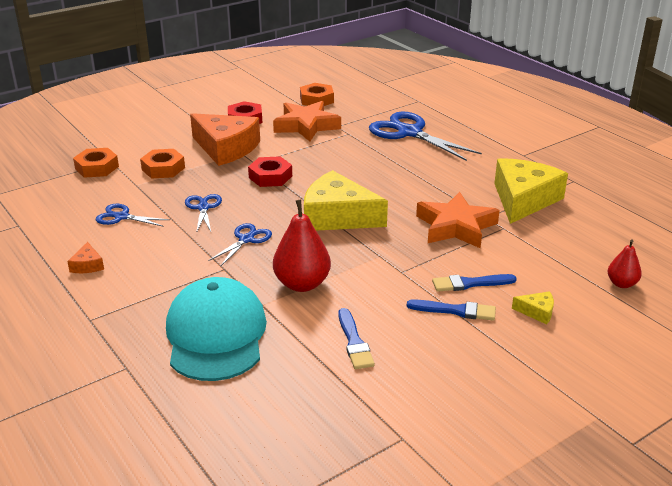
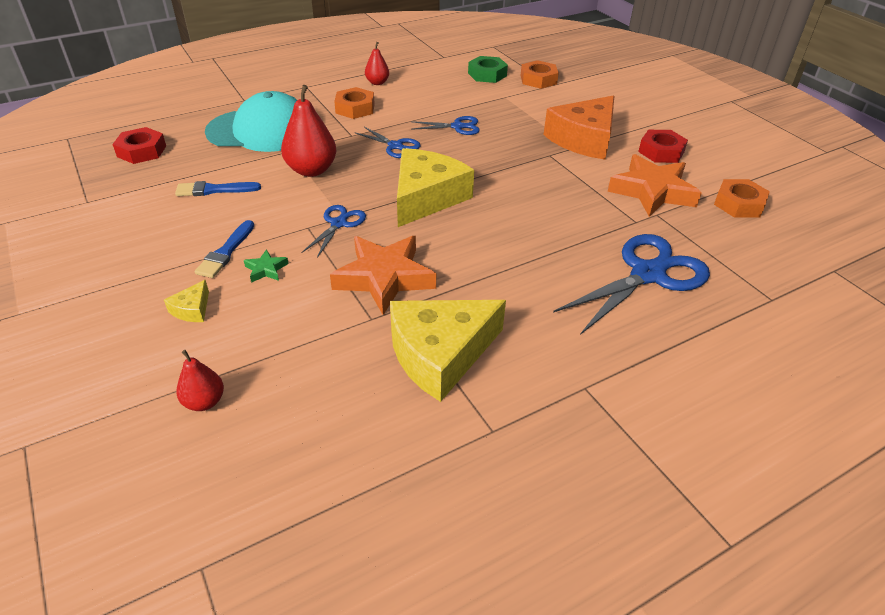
camera: 95 degrees right, 10 degrees up
(78, 196) = (487, 74): none -> green nut
(87, 265) = (377, 83): orange cheese -> red pear
(121, 217) = (448, 92): blue scissors -> blue scissors (339, 223)
(163, 169) = (536, 108): orange nut -> orange nut (355, 108)
(270, 177) = (517, 162): red nut -> red nut (141, 151)
(470, 283) = (266, 269): blue brush -> green star
(523, 199) = (440, 354): yellow cheese -> yellow cheese turned 120 degrees clockwise

